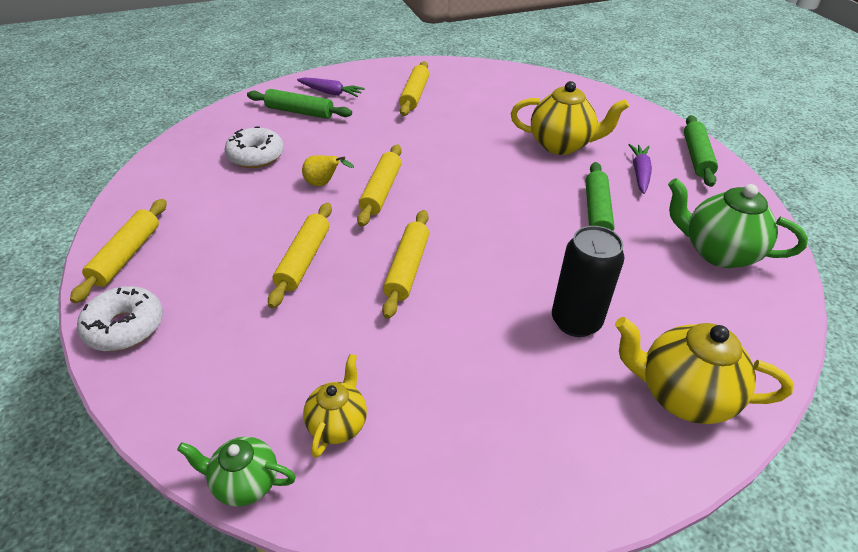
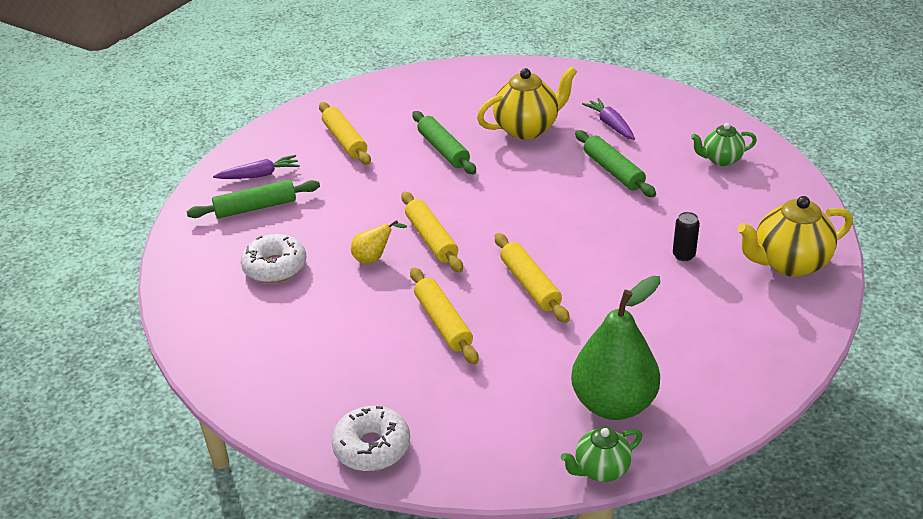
camera: 35 degrees left, 5 degrees down
(127, 255) = (287, 404): yellow rolling pin -> none
(338, 424) = (613, 404): yellow teapot -> green pear
(575, 321) = (683, 255): black can -> black can, size x0.52
(696, 157) = (636, 91): green rolling pin -> green rolling pin (443, 150)
(718, 252) = (721, 160): green teapot -> green teapot, size x0.60

